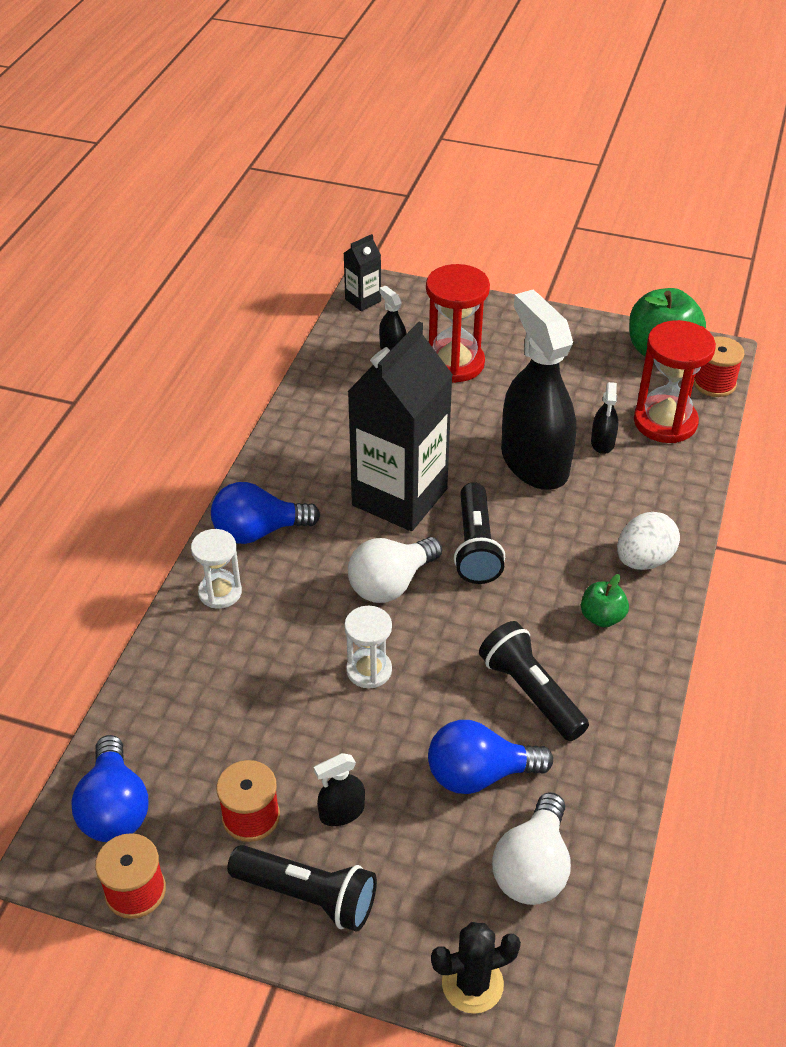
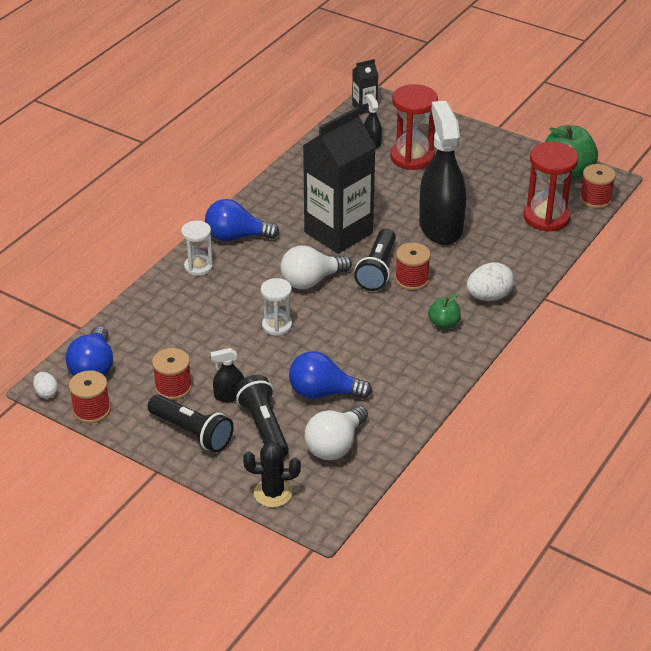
camera: 15 degrees right, 5 degrees down
(52, 874) = (46, 393): none -> white egg
(529, 553) = (412, 279): none -> red spool
(530, 692) = (376, 356): black flashlight -> black flashlight (264, 427)
(602, 442) = (495, 223): black spray bottle -> none

